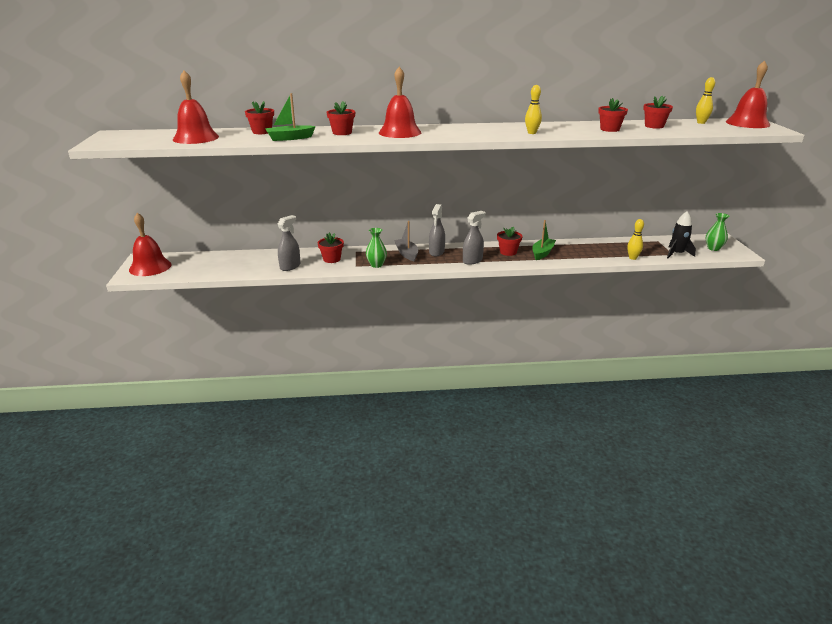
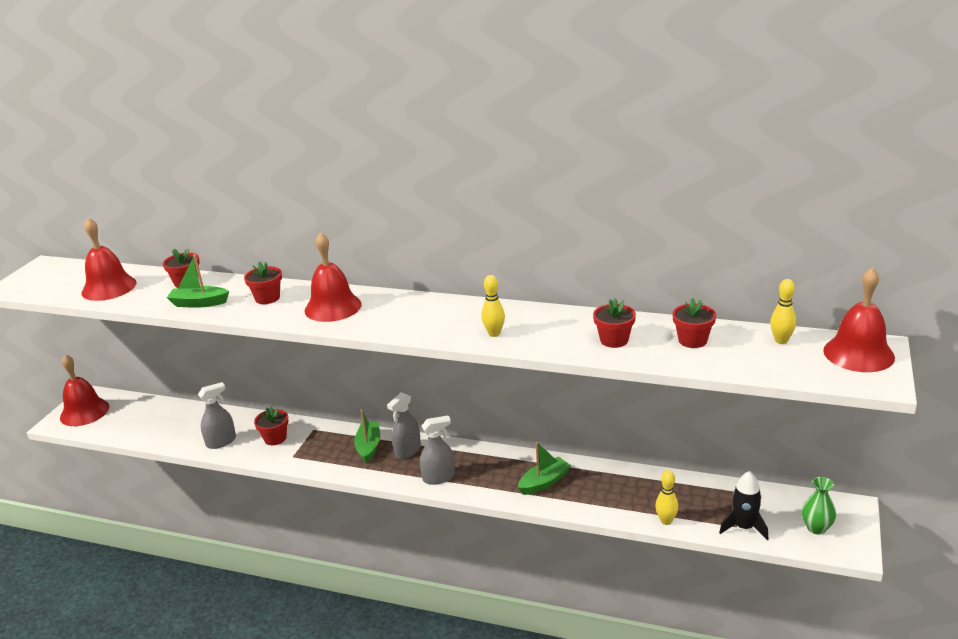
camera: 25 degrees right, 0 degrees up
(376, 265) = (317, 460): green vase -> none
(406, 254) = (368, 446): grey boat -> green boat
(508, 252) = (499, 470): red flower pot -> none

